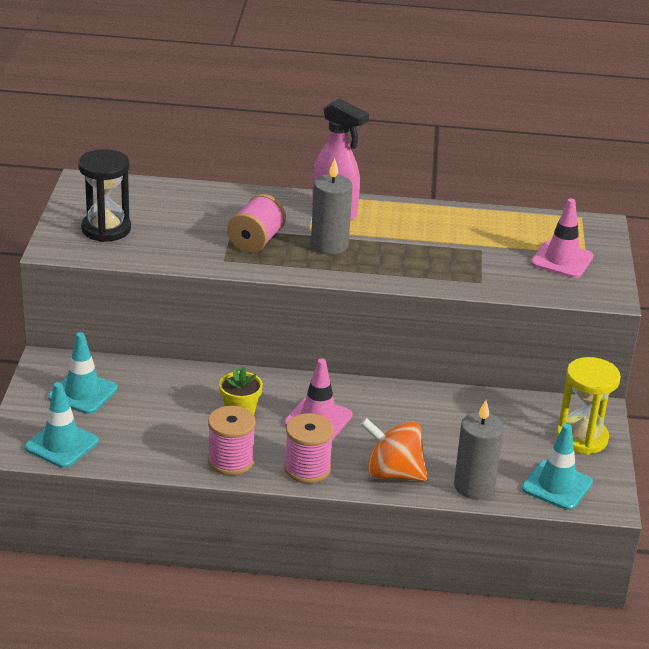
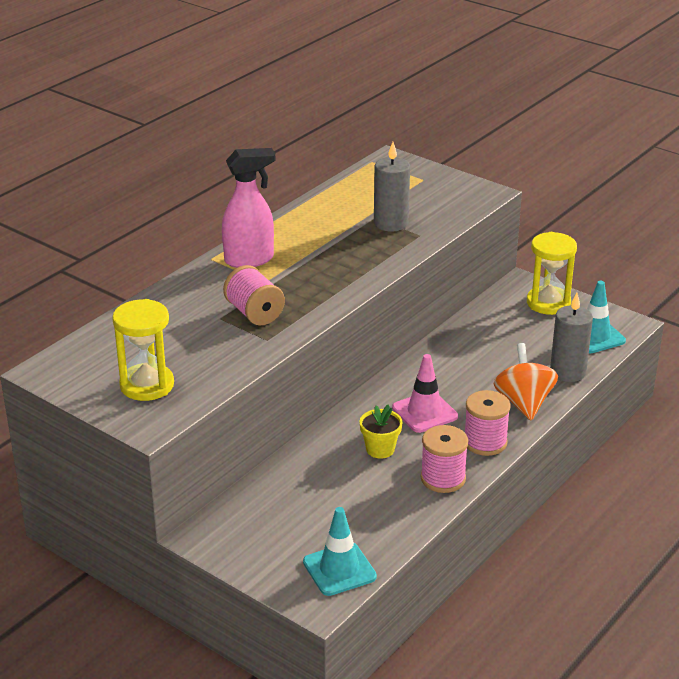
camera: 55 degrees left, 0 degrees up
(83, 393) = (271, 530): turquoise traffic cone -> none
(106, 229) = (147, 385): black hourglass -> yellow hourglass
(329, 245) = (298, 280): grey candle -> grey candle (391, 223)
(393, 473) = (523, 403): orange spinning top -> orange spinning top turned 120 degrees clockwise
(562, 260) = (423, 192): pink traffic cone -> none

